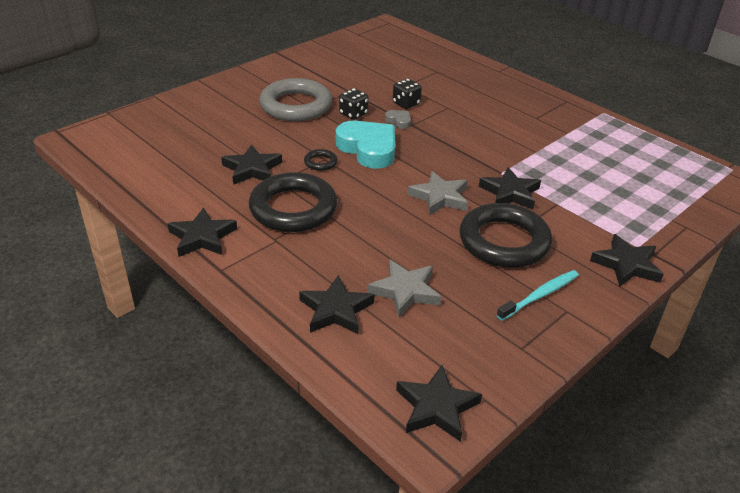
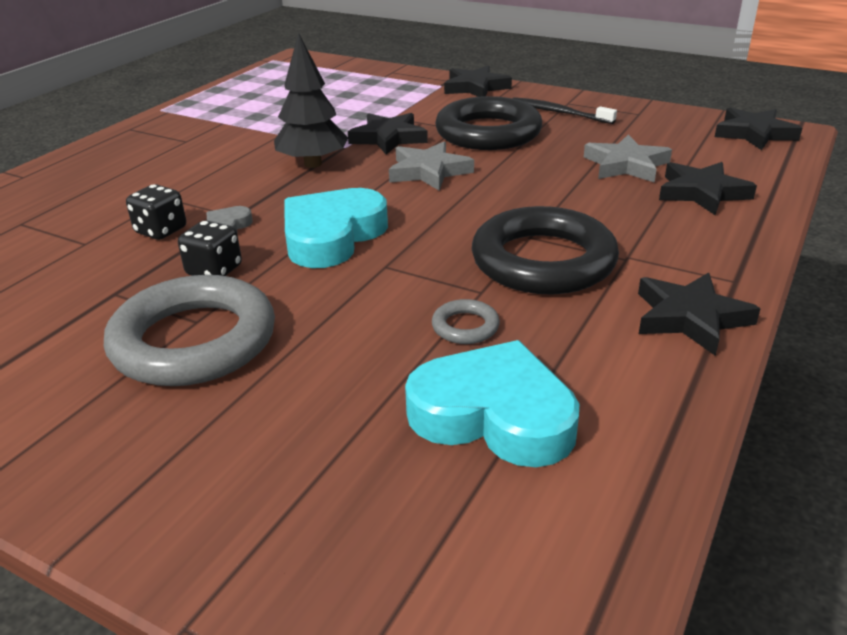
camera: 105 degrees left, 5 degrees down
(187, 161) = (494, 415): none -> turquoise heart
(252, 169) = (465, 326): black star -> grey ring
(320, 162) = (399, 267): black ring -> none
(474, 156) = (313, 164): none -> black tree
(540, 295) = (558, 112): turquoise toothbrush -> black toothbrush

